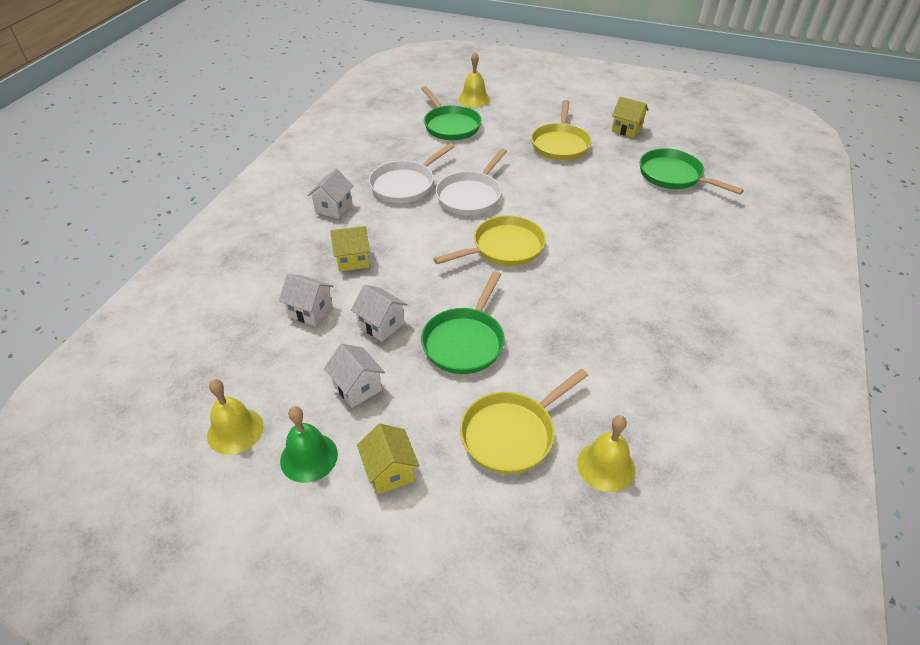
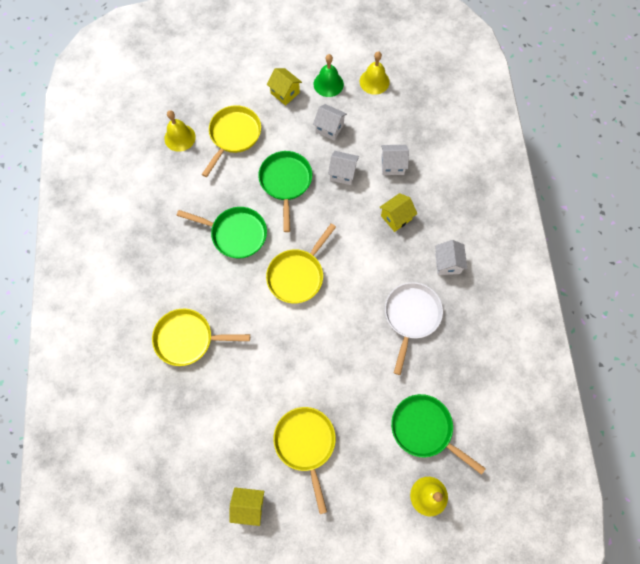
camera: 155 degrees right, 25 degrees up
(471, 196) = (351, 326): white pan -> none
(655, 236) = (188, 339): none -> yellow pan
(674, 176) = (186, 436): green pan -> green pan (235, 234)

